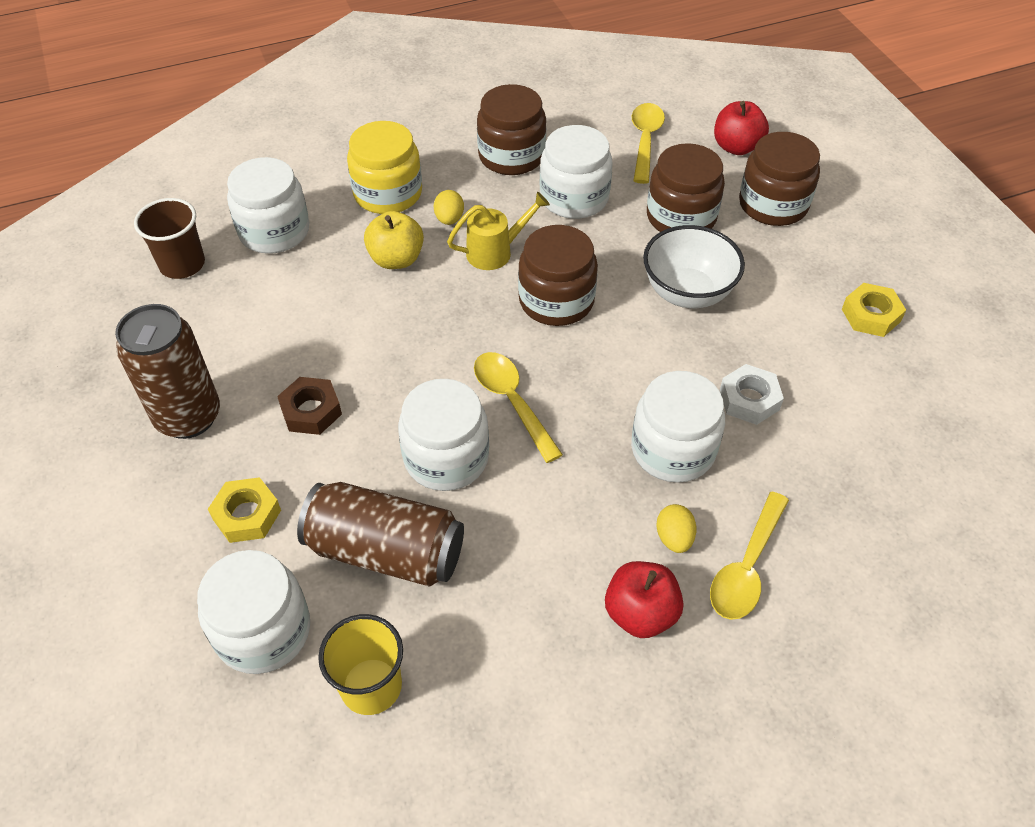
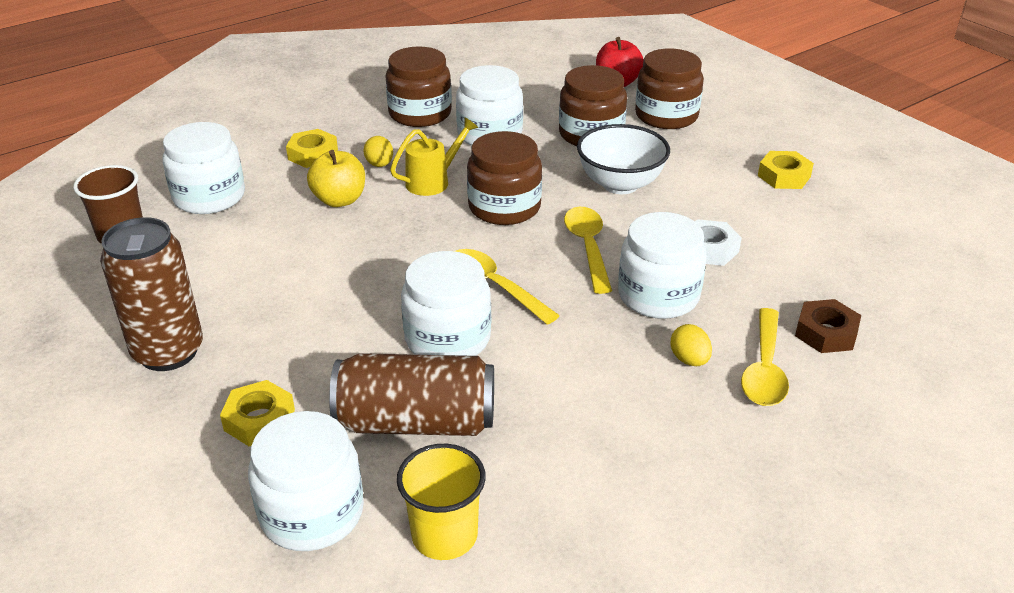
camera: 15 degrees left, 15 degrees down
(311, 411) = (297, 326): brown nut -> brown nut (826, 333)
(388, 193) = (313, 154): yellow jar -> yellow nut
(640, 613) = (684, 422): red apple -> none
(645, 141) = (536, 88): yellow spoon -> yellow spoon (588, 247)

